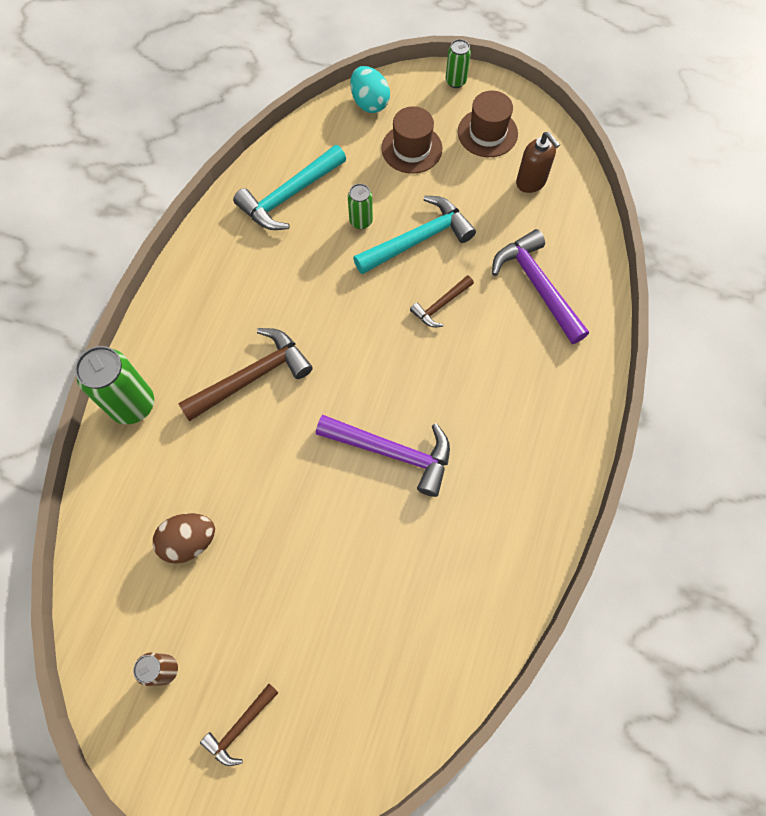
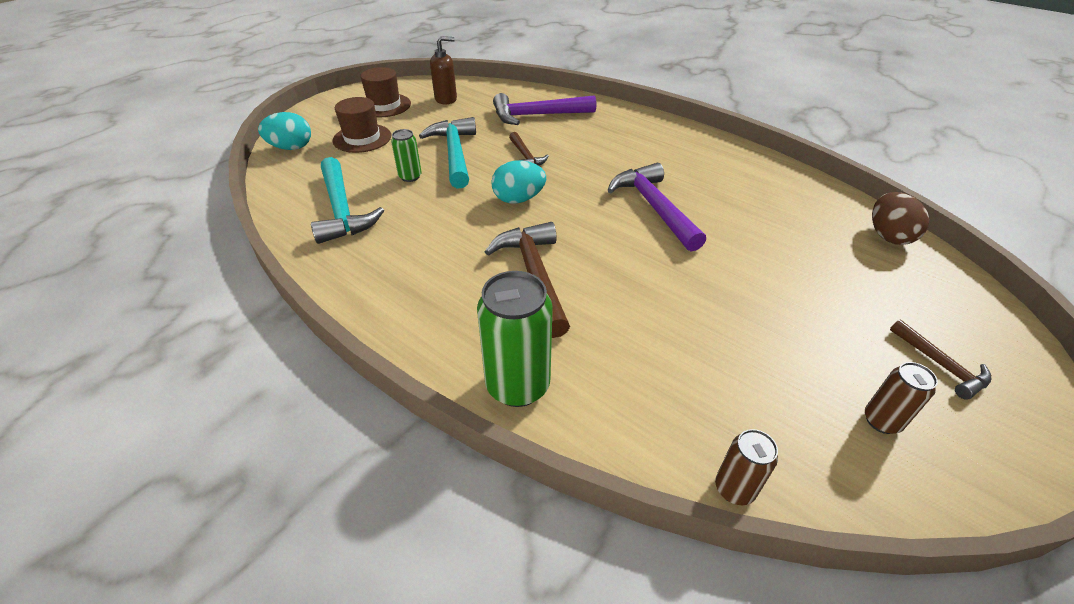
camera: 70 degrees left, 25 degrees down
(81, 564) = (734, 489): none -> brown can
(189, 541) = (718, 365): brown egg -> brown egg (888, 236)
(359, 326) = (518, 199): none -> turquoise egg
(392, 452) = (654, 208): purple hammer -> purple hammer turned 60 degrees counterclockwise
(455, 81) = (320, 107): green can -> none

